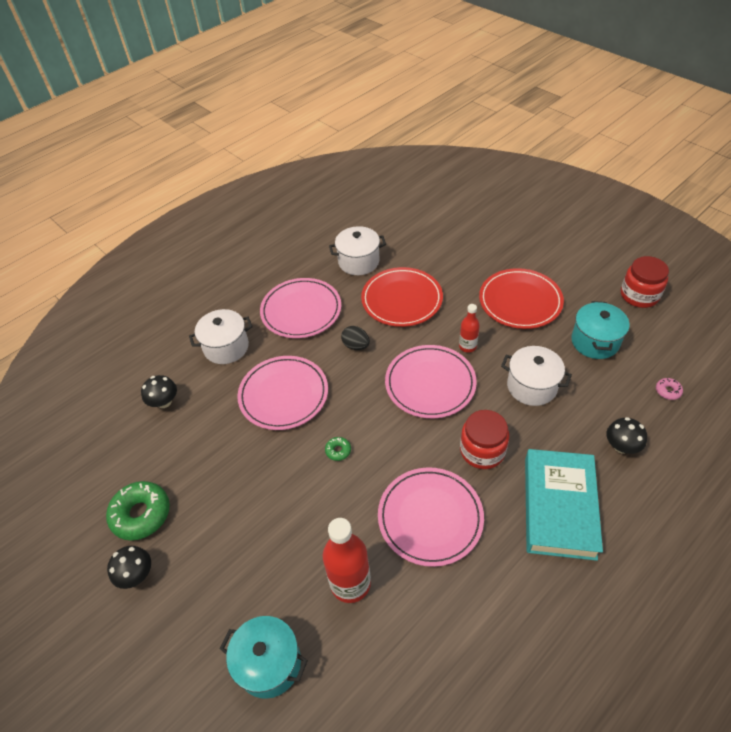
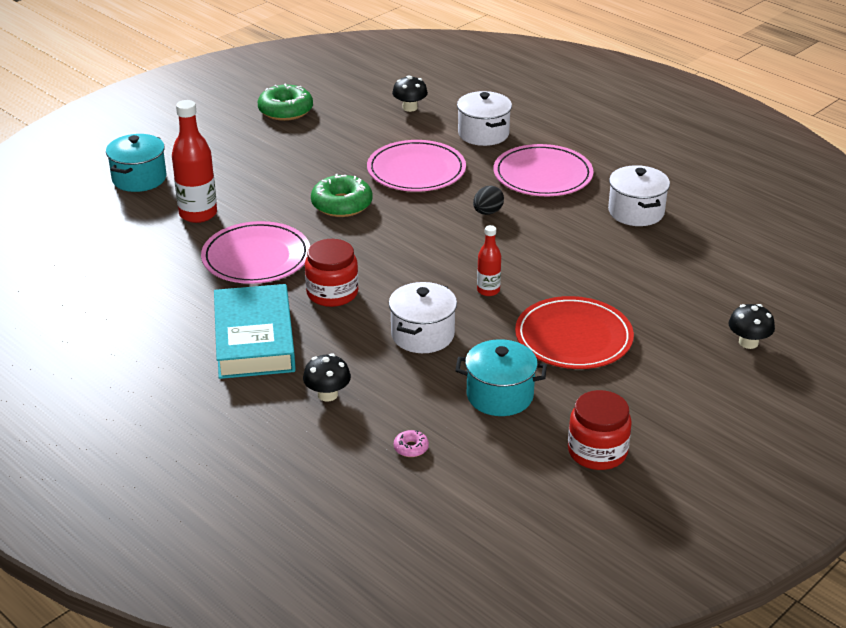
camera: 85 degrees right, 15 degrees down
(136, 574) = (229, 115): black mushroom -> black mushroom (748, 342)
(338, 451) = (342, 204): green donut -> green donut, size x2.21
(402, 299) = (568, 244): red plate -> none
(430, 383) = (429, 262): pink plate -> none
(559, 507) = (254, 339): turquoise book -> turquoise book turned 75 degrees clockwise

